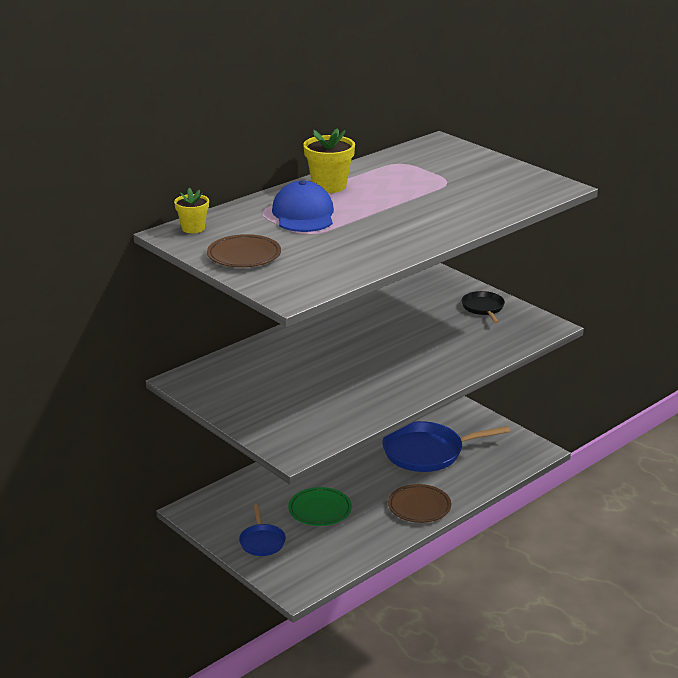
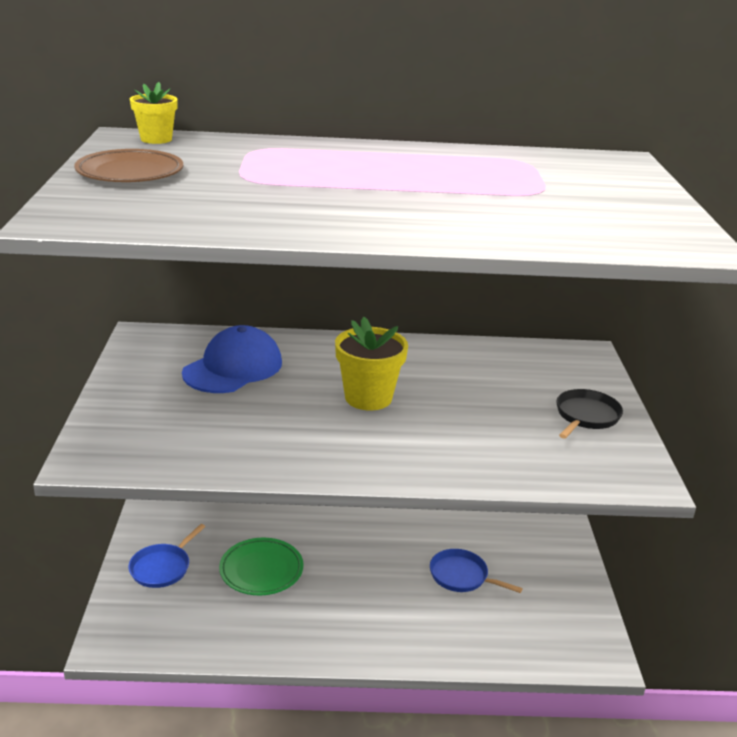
camera: 40 degrees right, 0 degrees up
(303, 214) = (290, 164): blue cap -> blue cap (233, 368)
(329, 186) = (386, 153): yellow flower pot -> yellow flower pot (368, 398)
(419, 507) = (364, 635): brown plate -> none
(427, 452) = (461, 576): blue pan -> blue pan, size x0.53

